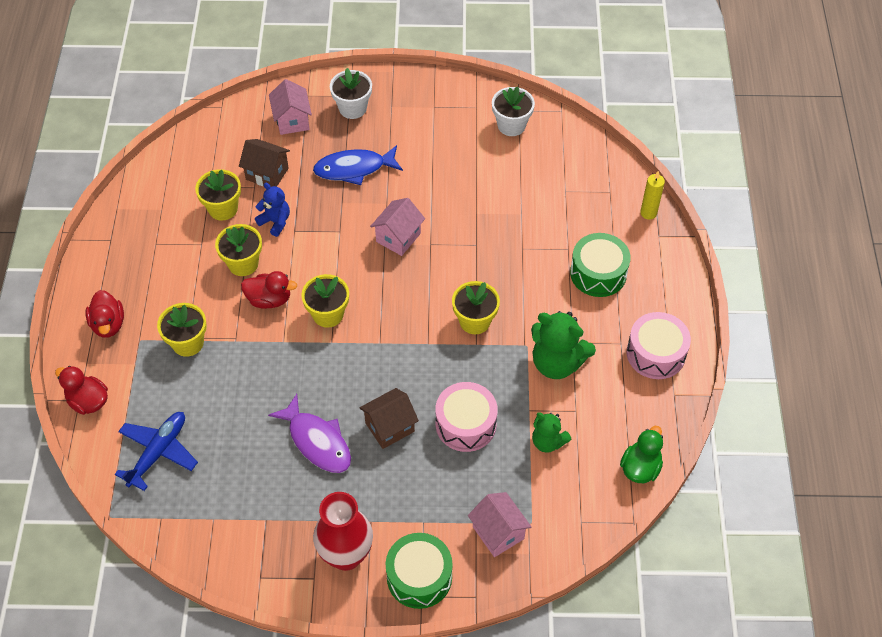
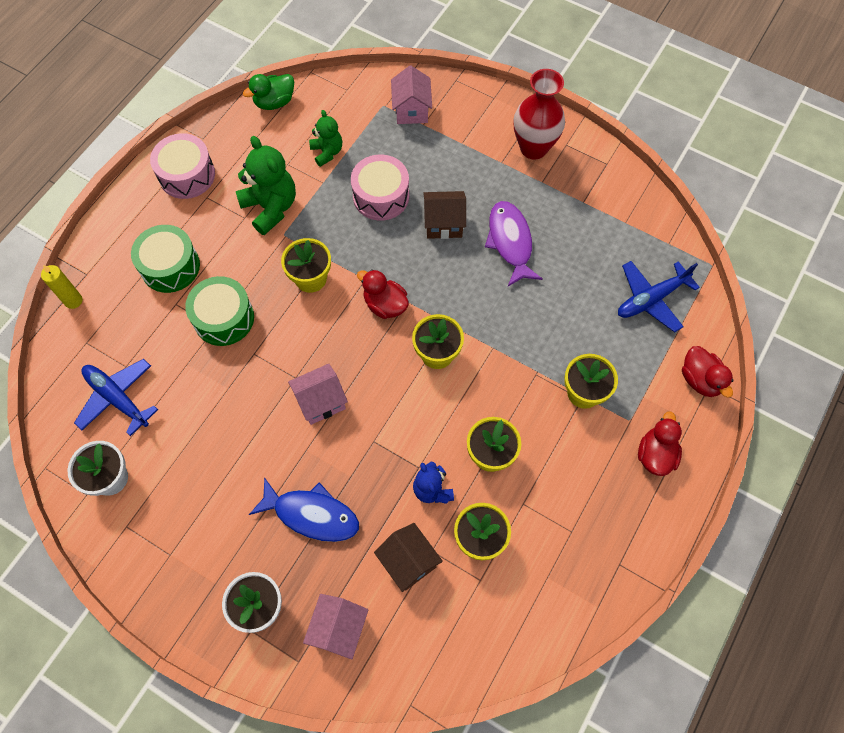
camera: 150 degrees left, 10 degrees up
(269, 299) = (484, 399): red duck -> red duck (385, 305)
(419, 577) = (488, 109): green drum -> green drum (224, 318)
(551, 170) = (117, 398): none -> blue plane

